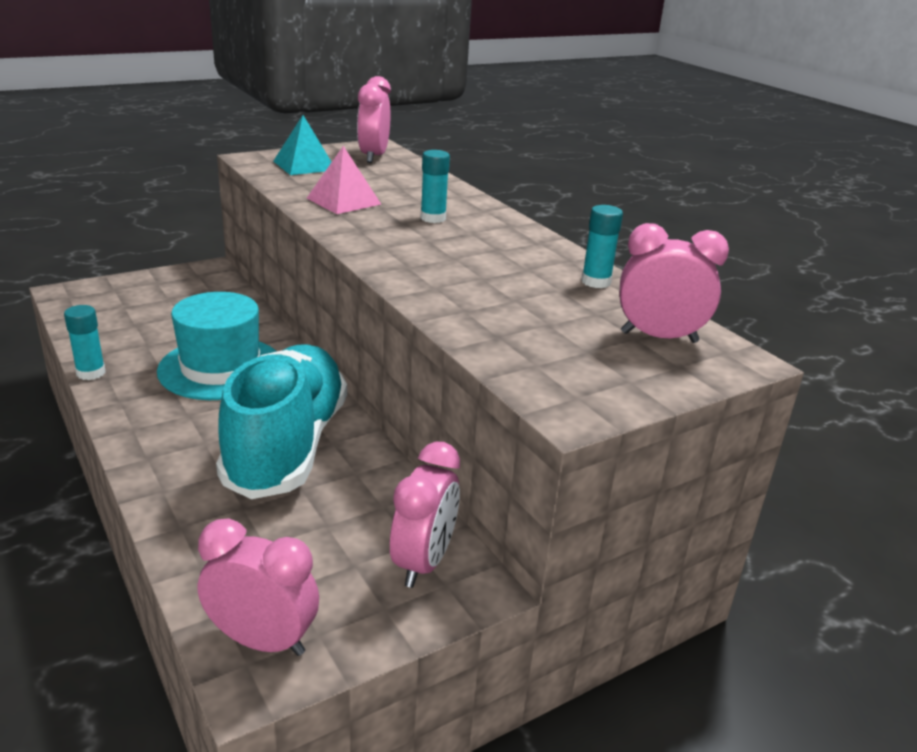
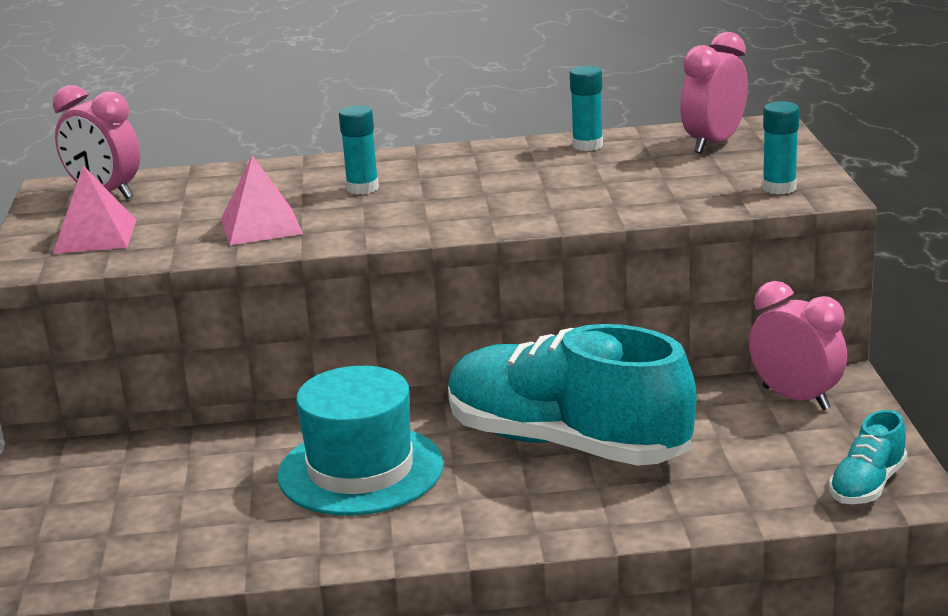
camera: 60 degrees left, 5 degrees down
(91, 373) = (298, 565): turquoise glue stick -> turquoise glue stick (779, 188)
(262, 641) = (867, 485): pink clock -> turquoise shoe
(304, 165) = (95, 236): turquoise pyramid -> pink pyramid

